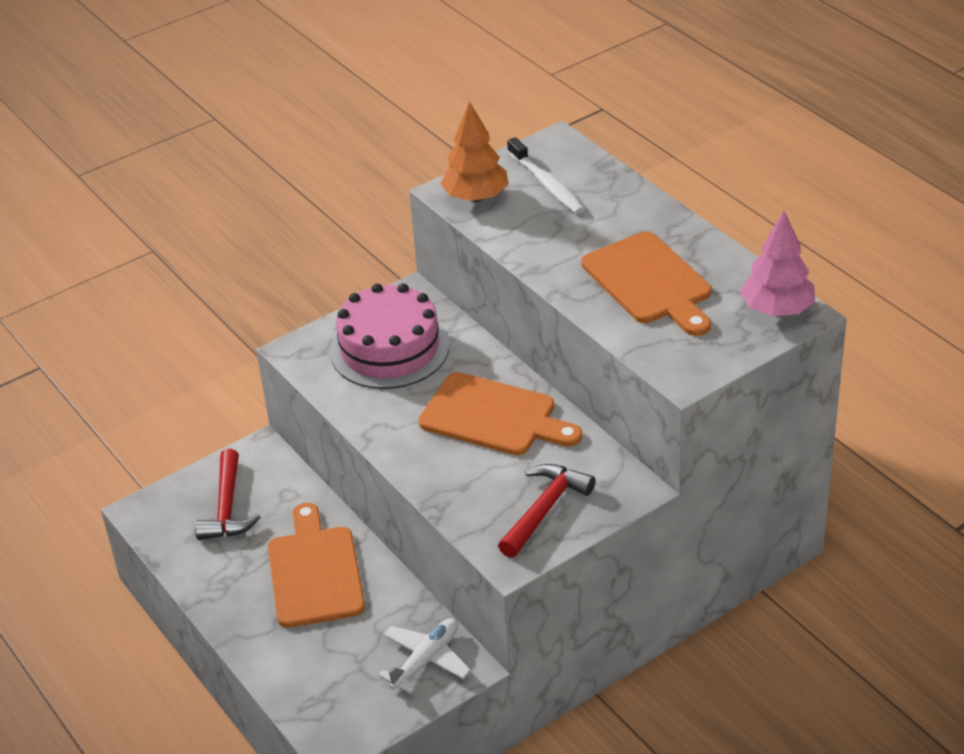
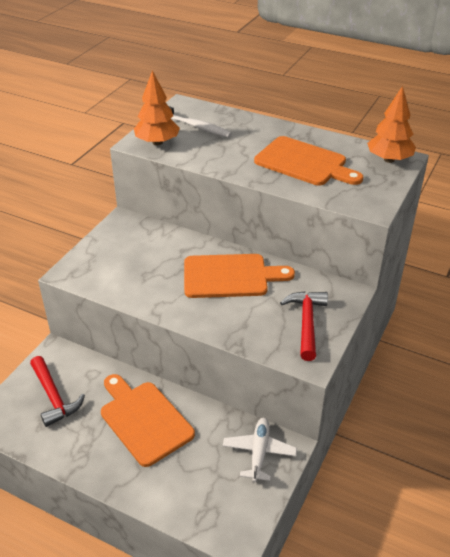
camera: 30 degrees left, 0 degrees up
(389, 349) = (132, 255): pink cake -> none
(777, 310) = (389, 159): pink tree -> orange tree

